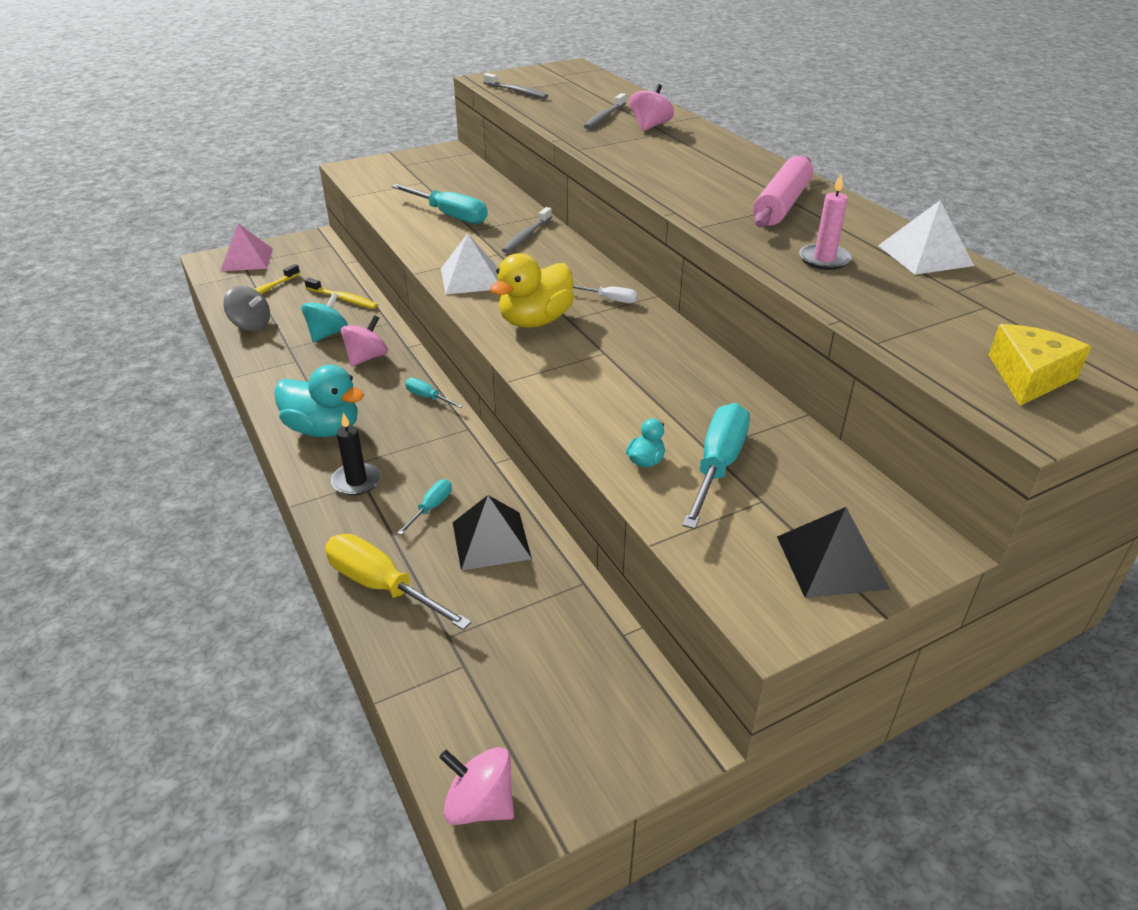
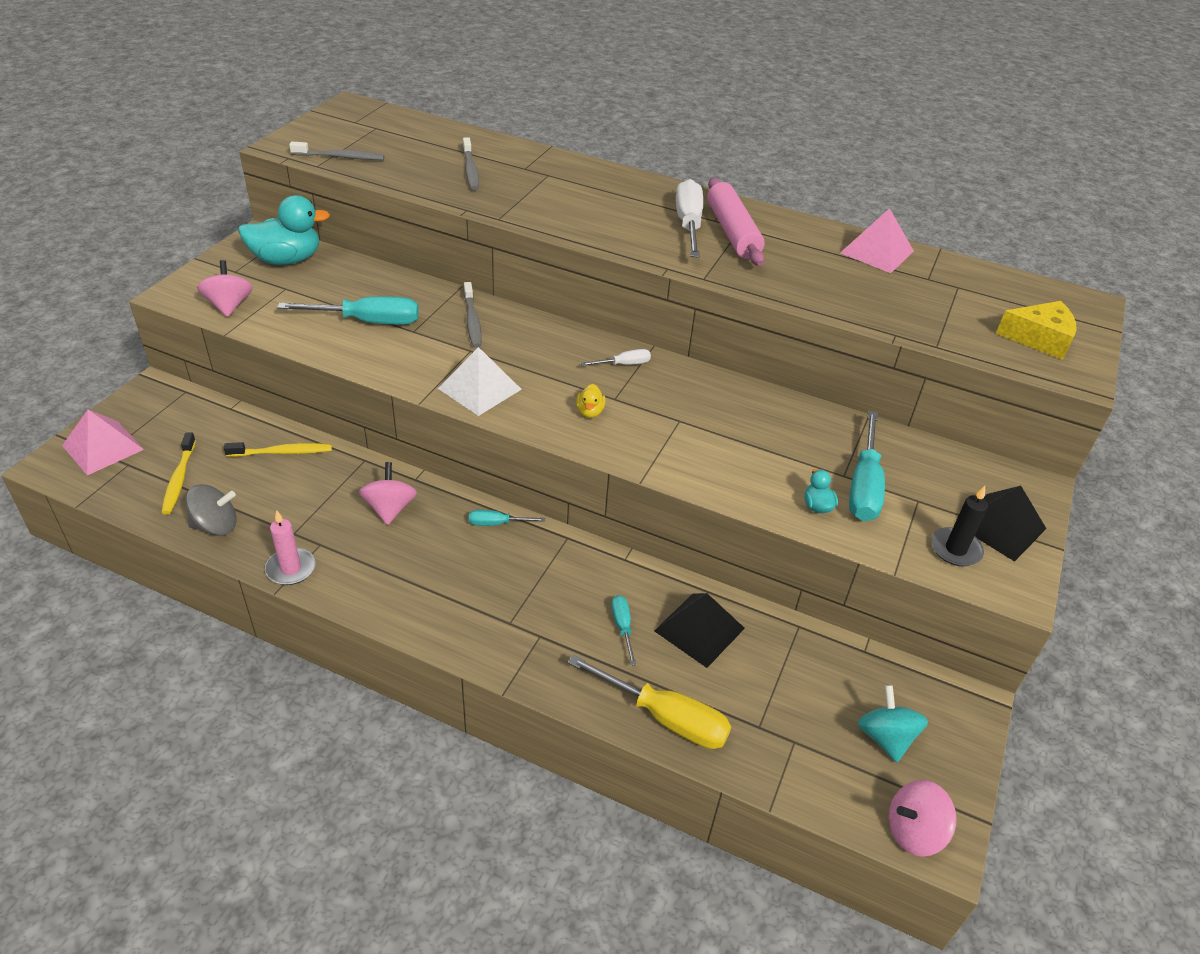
camera: 40 degrees left, 5 degrees up
(324, 429) = (440, 603): turquoise duck -> turquoise duck (287, 259)
(327, 334) = (316, 500): turquoise spinning top -> turquoise spinning top (885, 737)
(356, 481) = (532, 637): black candle -> black candle (955, 549)
(381, 586) = (665, 717): yellow screwdriver -> yellow screwdriver turned 150 degrees counterclockwise
(535, 321) = (590, 412): yellow duck -> yellow duck, size x0.44
(650, 126) = (525, 171): pink spinning top -> pink spinning top (229, 306)
(717, 466) = (864, 486): turquoise screwdriver -> turquoise screwdriver turned 150 degrees counterclockwise
(745, 189) = (688, 224): none -> white screwdriver
(824, 259) = (823, 280): pink candle -> pink candle (291, 569)
(924, 255) = (876, 252): white pyramid -> pink pyramid
(1029, 376) = (1039, 339): yellow cheese -> yellow cheese turned 105 degrees clockwise

